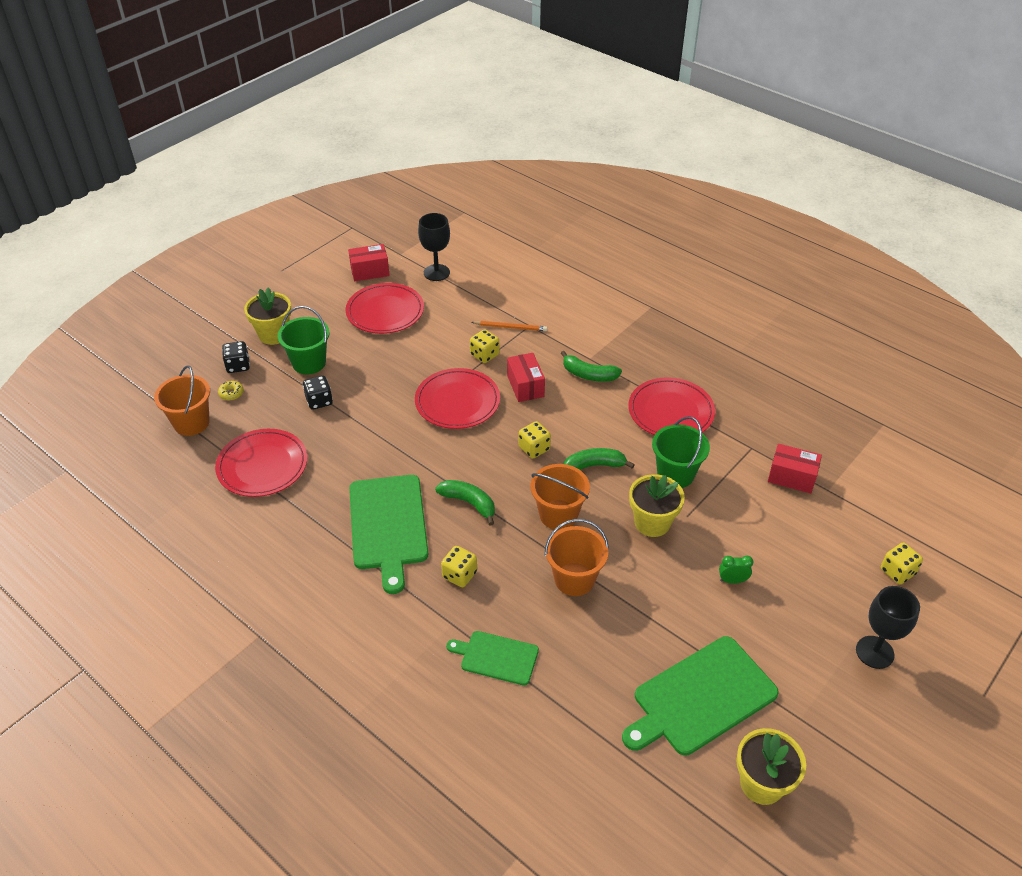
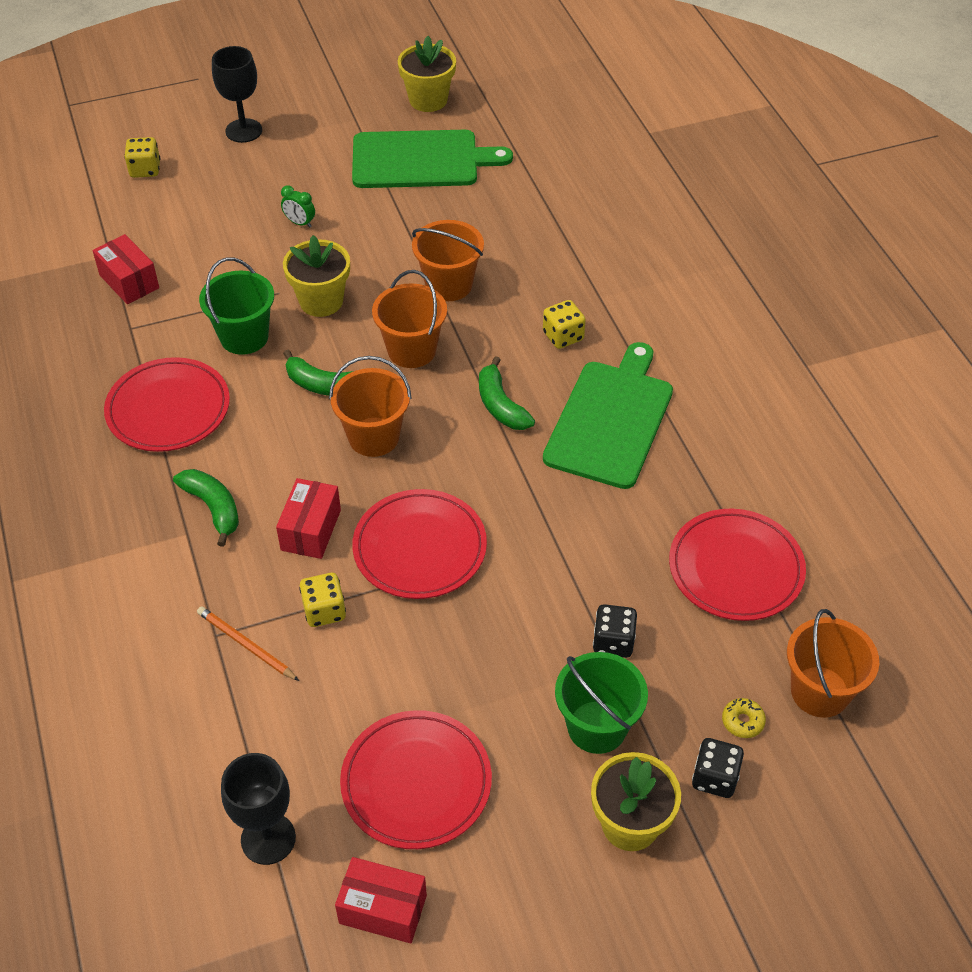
camera: 150 degrees left, 5 degrees up
(496, 657) = (575, 254): green cutting board -> none
(534, 448) = (374, 437): yellow dice -> orange bucket

